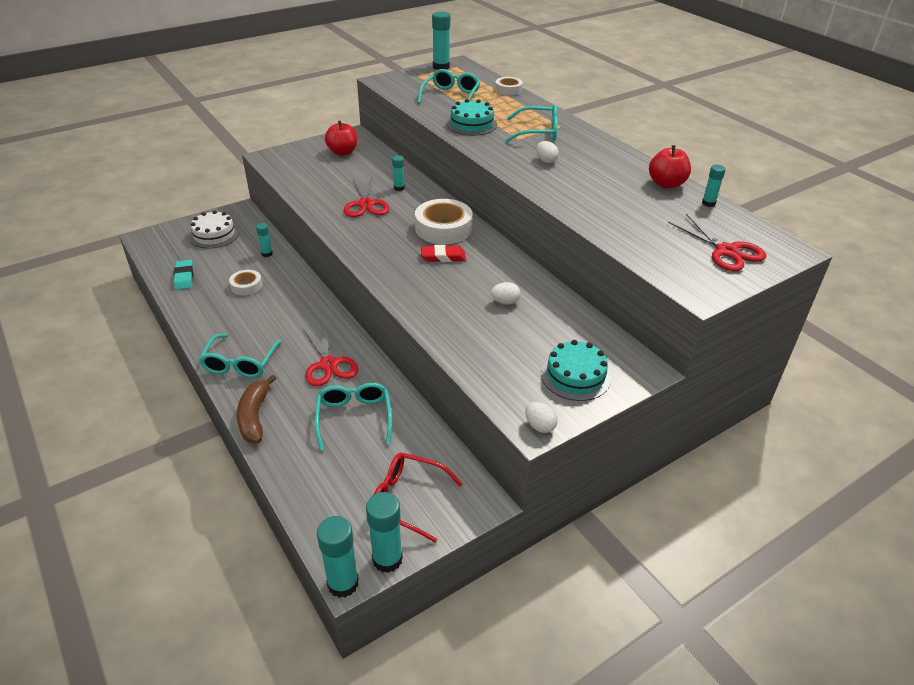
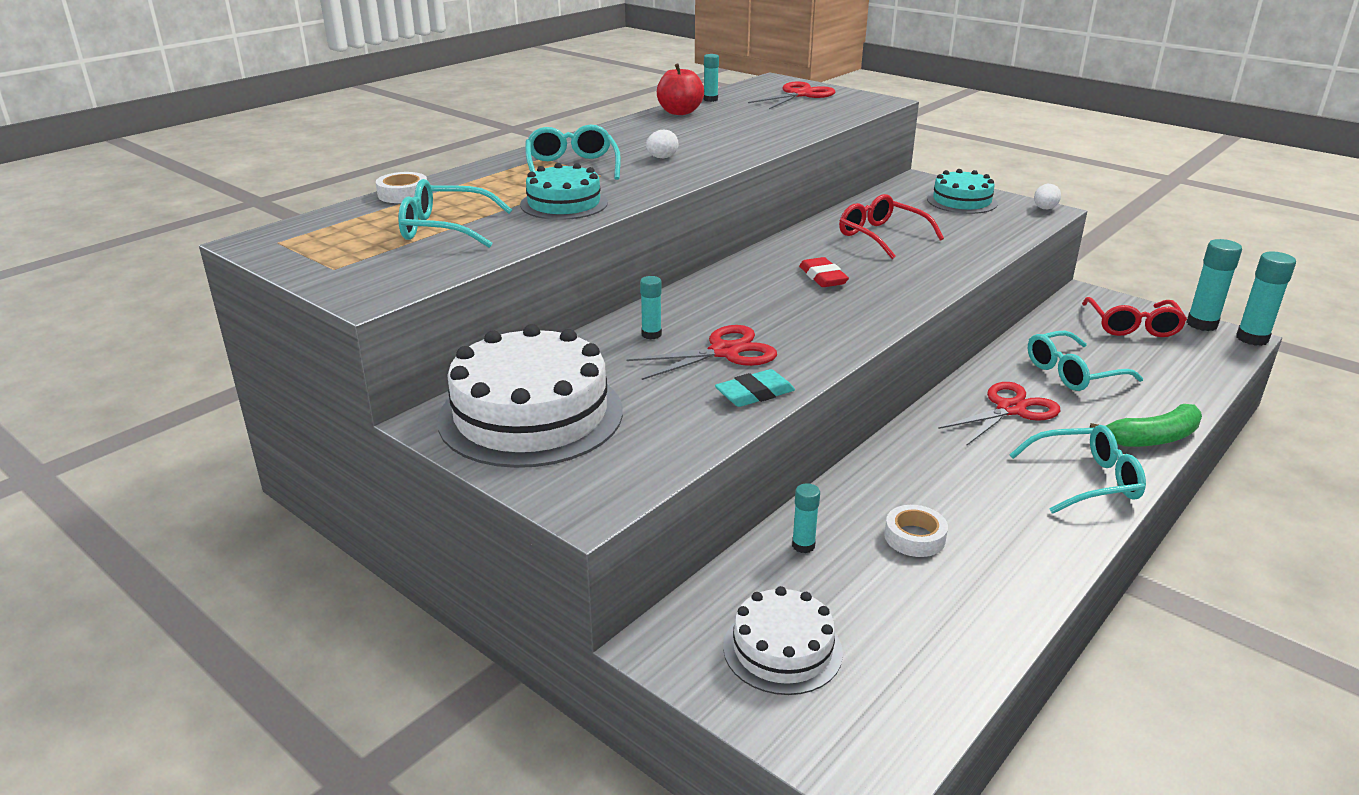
camera: 105 degrees left, 10 degrees down
(184, 277) = (954, 630): turquoise eraser -> turquoise eraser (754, 393)
(254, 416) = (1153, 438): brown banana -> green banana
(342, 152) = (531, 415): red apple -> white cake
(441, 67) = (282, 253): turquoise glue stick -> none
(443, 228) = (751, 286): white tape -> none
(505, 302) = (881, 236): white egg -> red glasses

